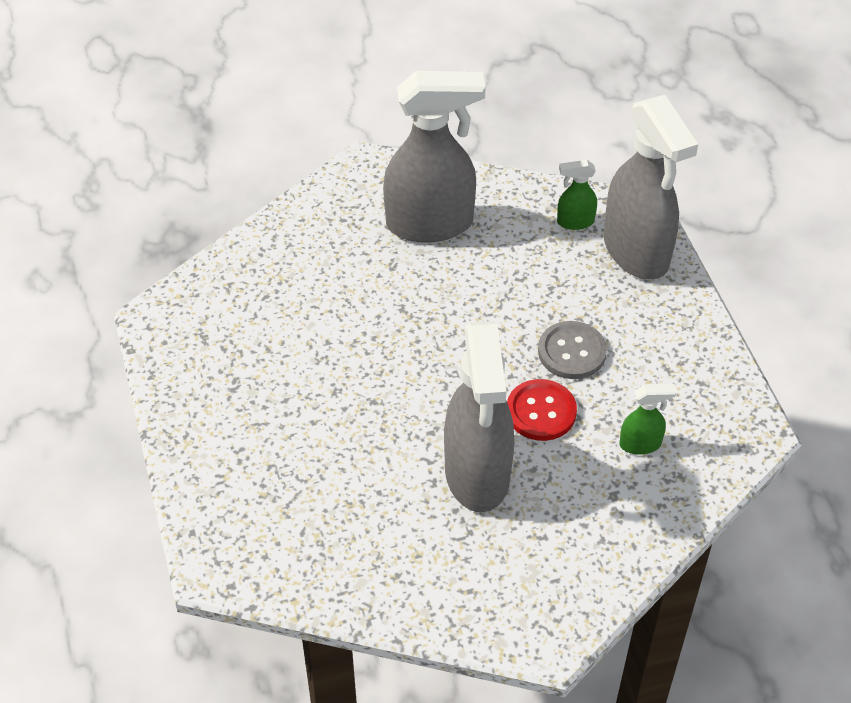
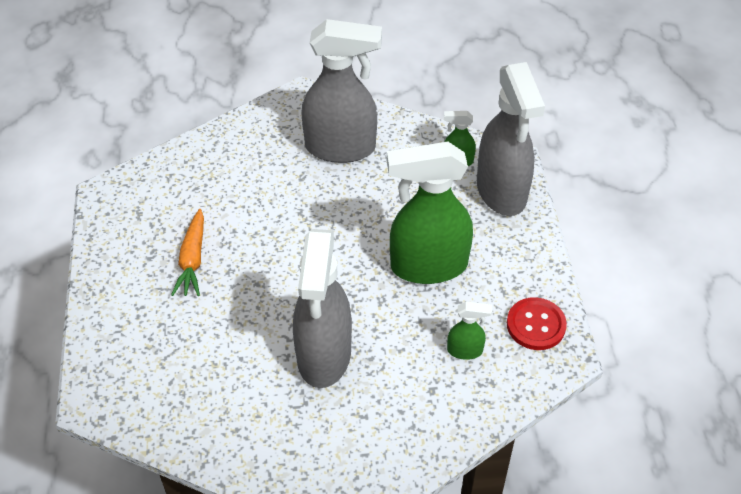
camera: 10 degrees right, 0 degrees up
(287, 383) = (192, 259): none -> orange carrot
(541, 412) = (389, 311): red button -> red button (536, 325)
(572, 352) = (427, 266): grey button -> green spray bottle

